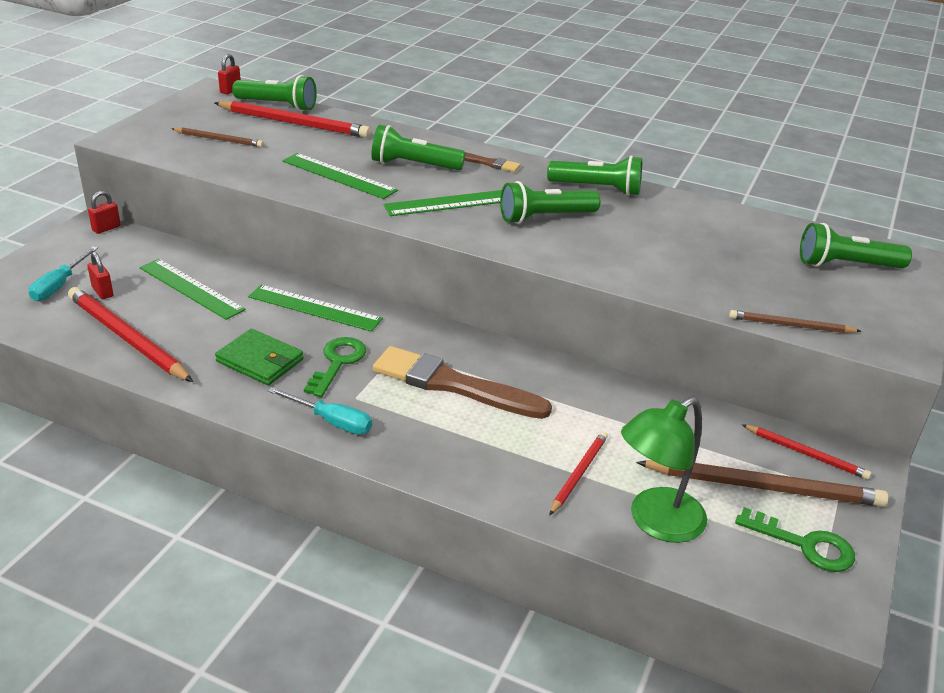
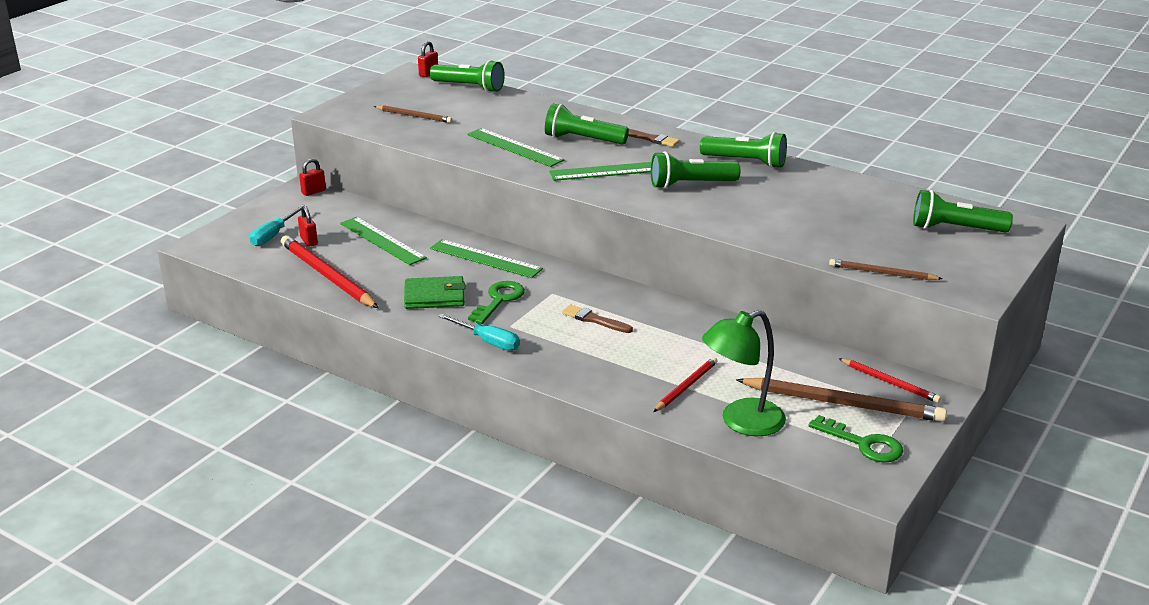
camera: 10 degrees right, 5 degrees down
(260, 361) = (434, 296): green wallet -> green wallet turned 45 degrees counterclockwise
(294, 123) = (482, 103): red pencil -> none
(453, 385) = (594, 320): brown brush -> brown brush, size x0.48

